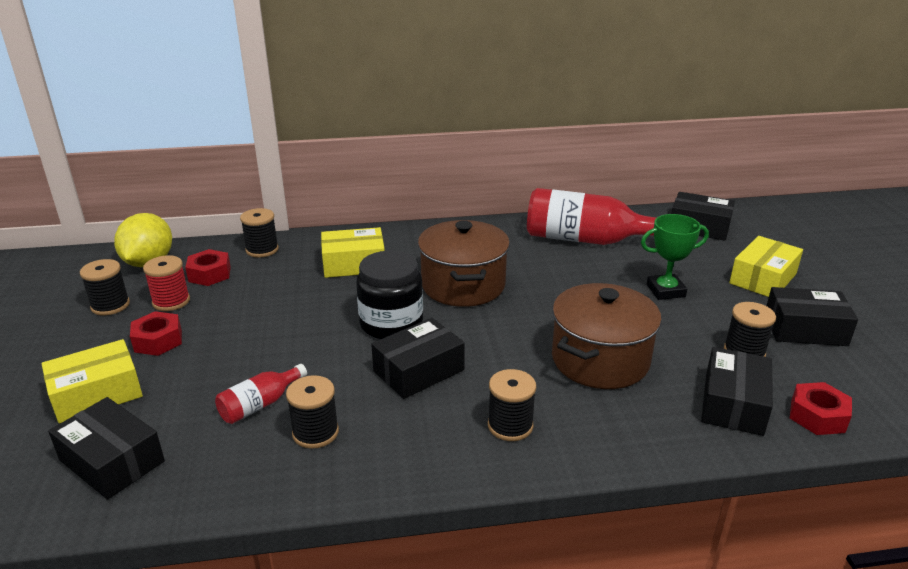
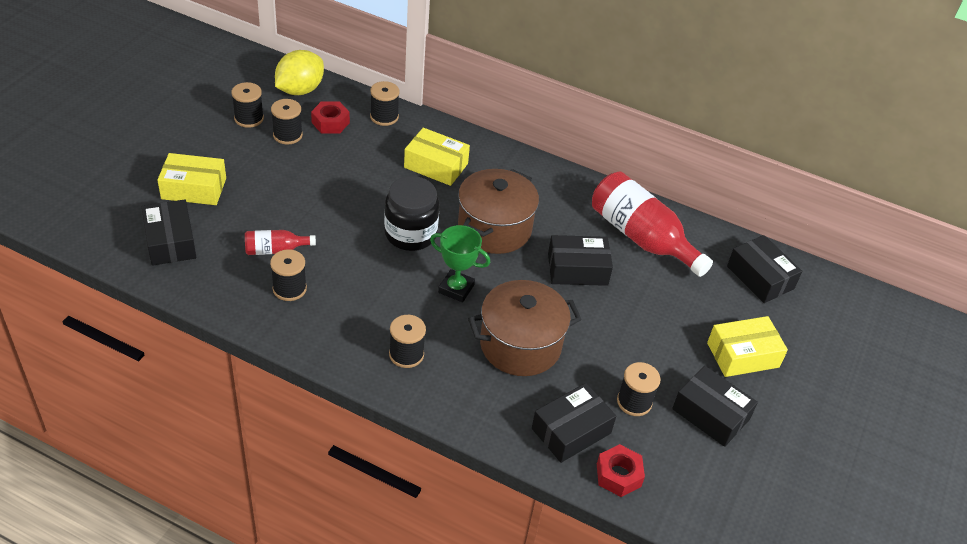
camera: 30 degrees right, 15 degrees up
(158, 340) = (256, 165): red nut -> none
(171, 301) = (287, 135): red spool -> black spool
(419, 370) = (391, 281): black box -> black box (577, 269)
(665, 291) = (644, 319): green trophy -> green trophy (456, 289)

